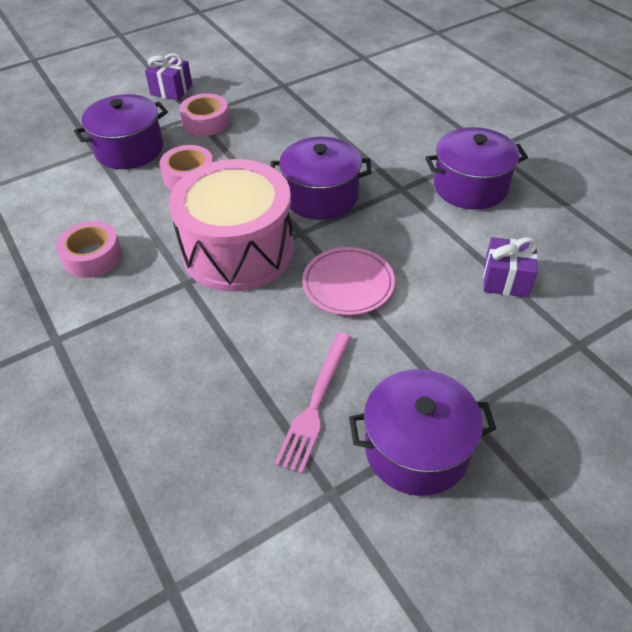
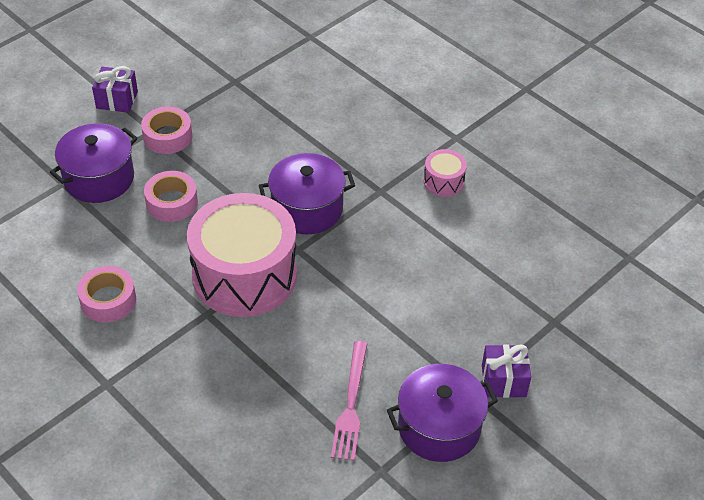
camera: 15 degrees left, 0 degrees up
(348, 285) = (353, 295): pink plate -> none
(470, 187) = (443, 181): purple pot -> pink drum
(506, 280) = (488, 272): purple gift -> purple gift (503, 381)

